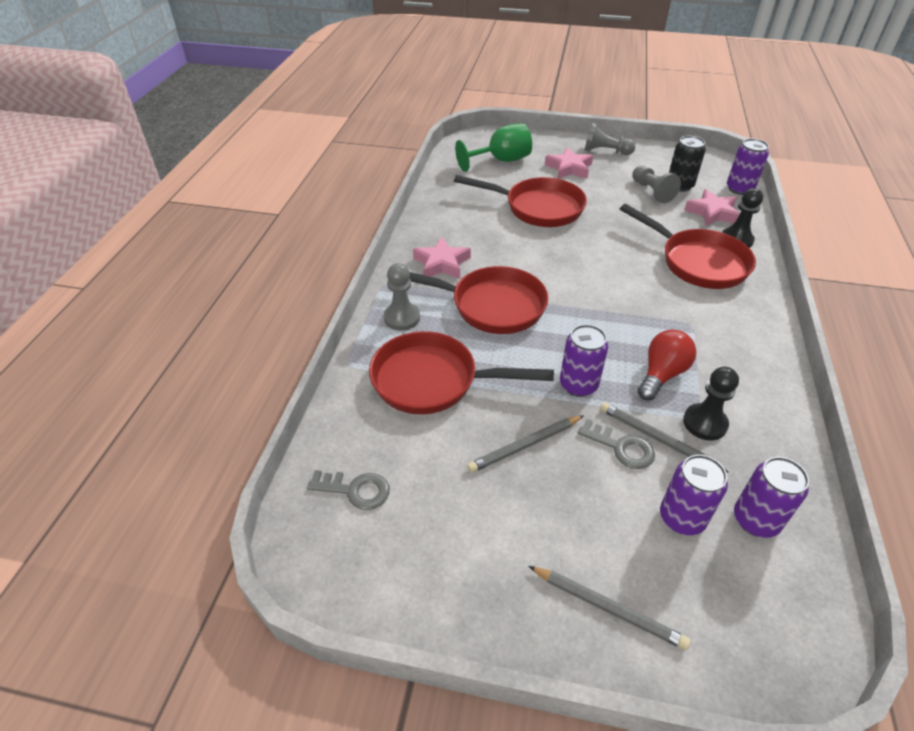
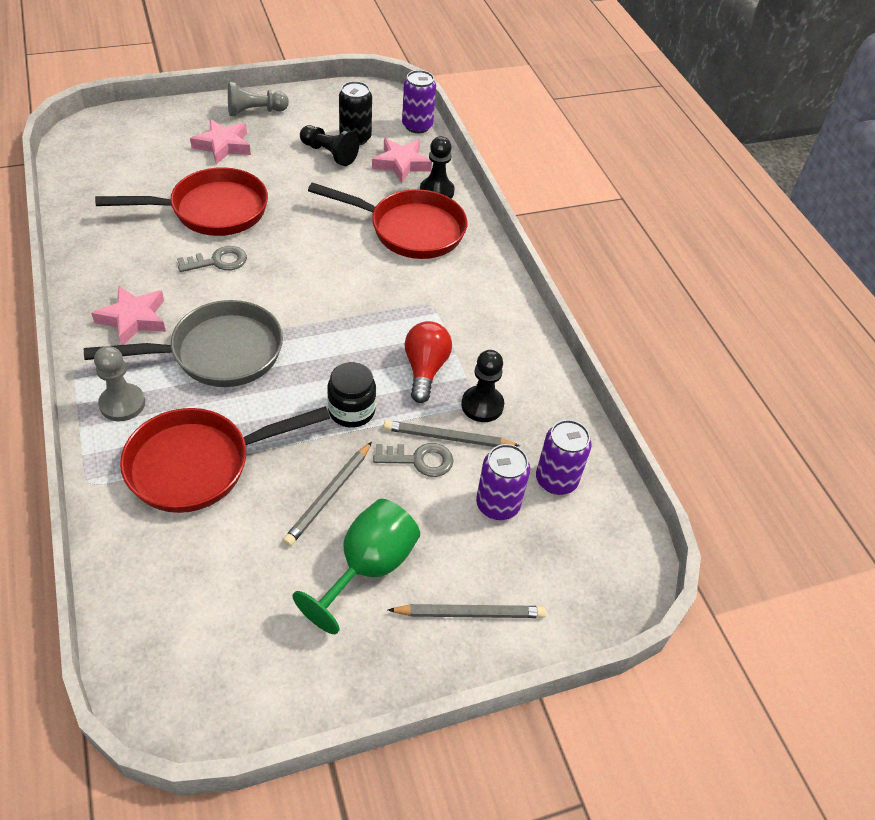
camera: 35 degrees left, 5 degrees up
(355, 490) = (179, 616): grey key -> grey key (218, 261)
(491, 306) = (218, 353): red pan -> grey pan
(501, 161) = (135, 156): green goblet -> green goblet (368, 567)
(578, 385) = (351, 411): purple can -> black jar
(652, 192) = (329, 154): grey pawn -> black pawn

